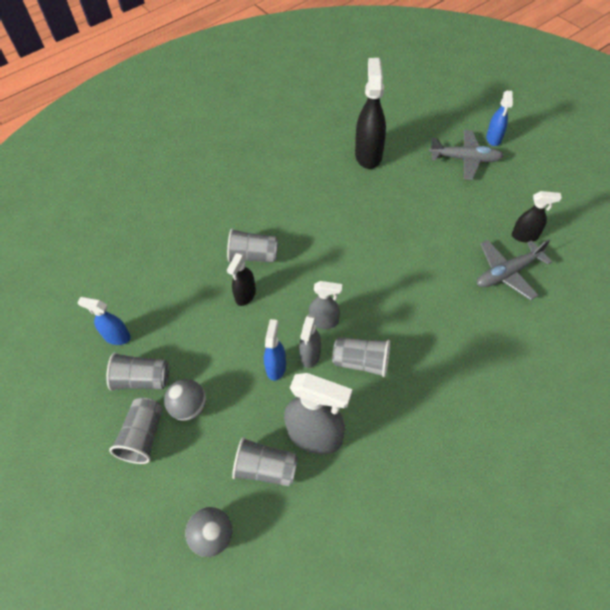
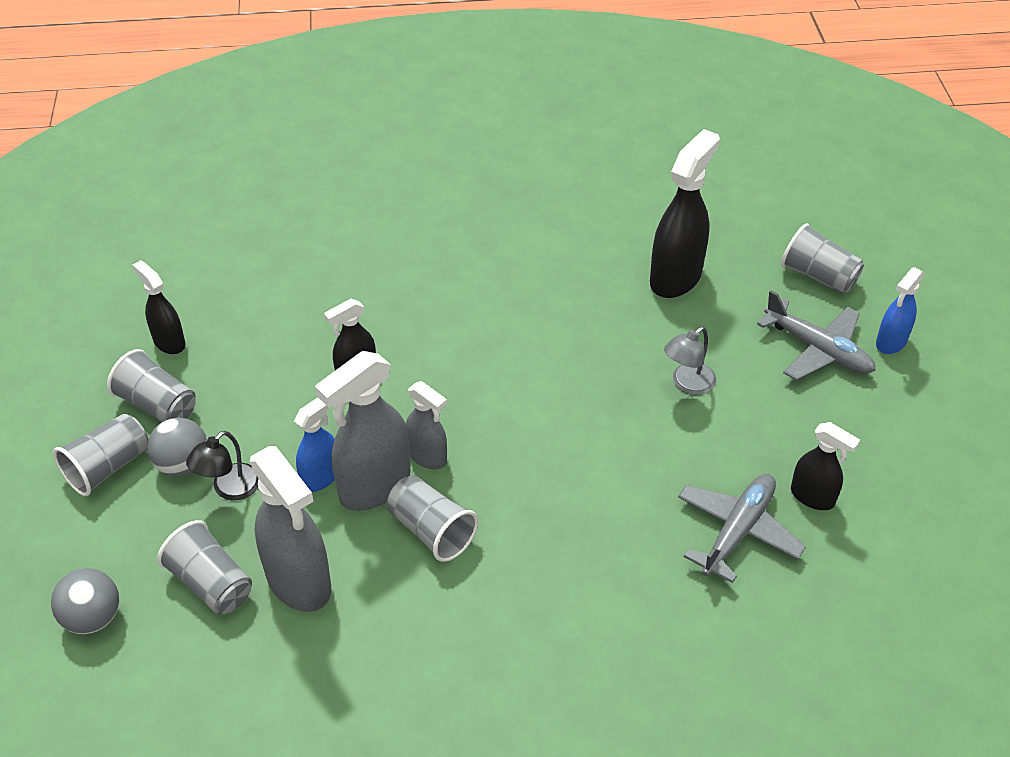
camera: 30 degrees right, 10 degrees down
(117, 337) = (169, 342): blue spray bottle -> black spray bottle
(229, 405) = (229, 489): none -> black lamp
(253, 256) = (407, 331): grey cup -> grey cup (818, 276)
(310, 355) = (374, 487): grey spray bottle -> grey spray bottle, size x1.74
(420, 209) = (687, 384): none -> grey lamp
(507, 273) = (737, 531): grey plane -> grey plane turned 120 degrees clockwise

